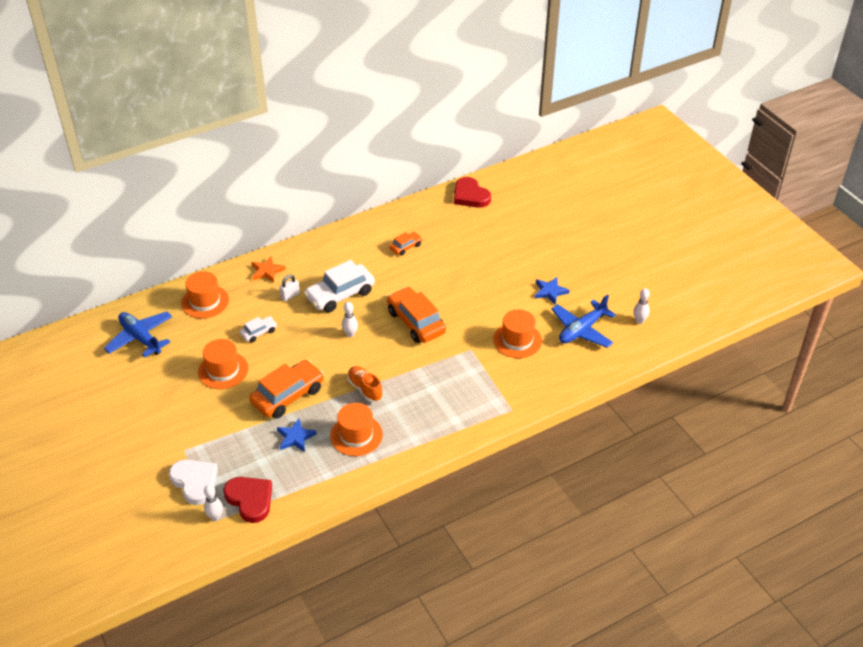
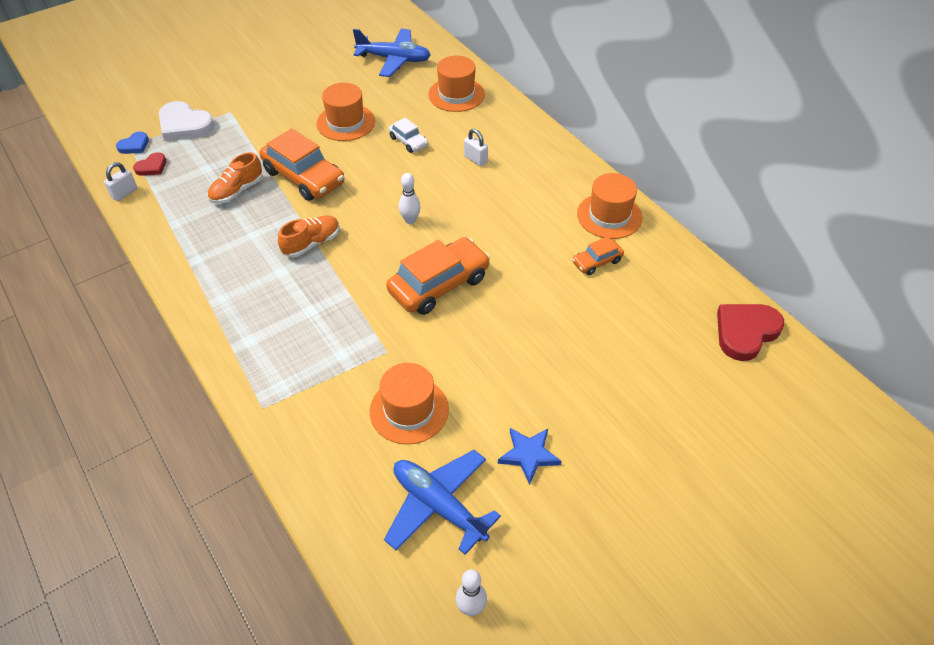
camera: 85 degrees right, 5 degrees up
(140, 338) = (394, 59): blue plane -> blue plane turned 60 degrees clockwise
(195, 482) = (184, 125): white heart -> white heart turned 75 degrees clockwise
(215, 517) = (134, 145): white bowling pin -> blue heart
(250, 499) = (152, 167): red heart -> red heart, size x0.53
(267, 271) = (517, 135): orange star -> none
(282, 515) = (124, 193): none -> white padlock
(295, 437) = (237, 191): blue star -> orange shoe
(340, 294) = (484, 204): white car -> none
(356, 435) = (234, 242): orange hat -> orange hat (609, 216)
(406, 247) = (597, 262): orange car -> orange car turned 105 degrees clockwise

